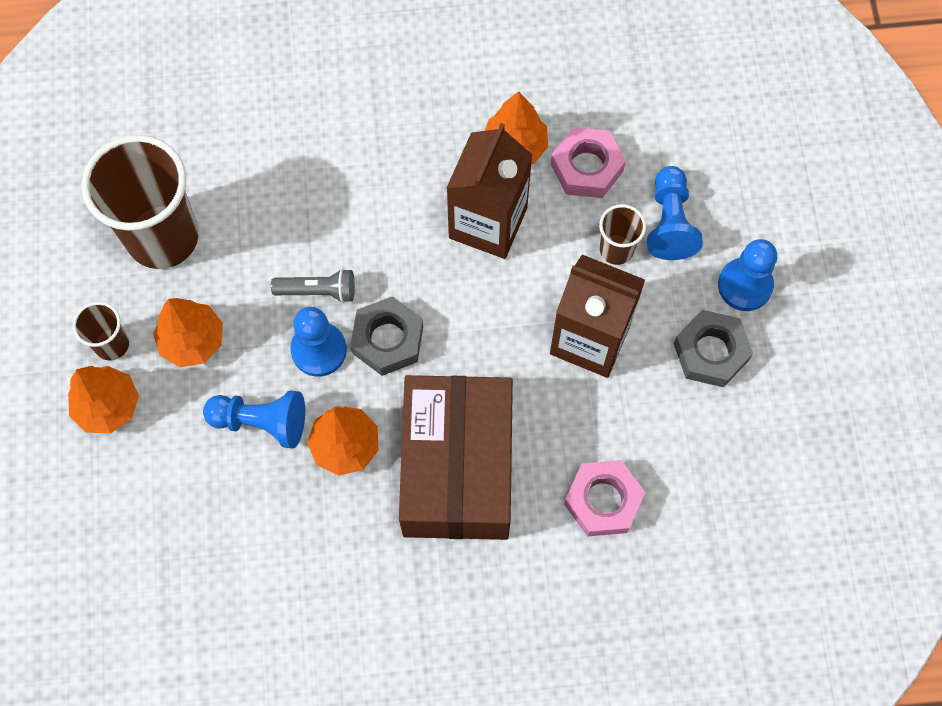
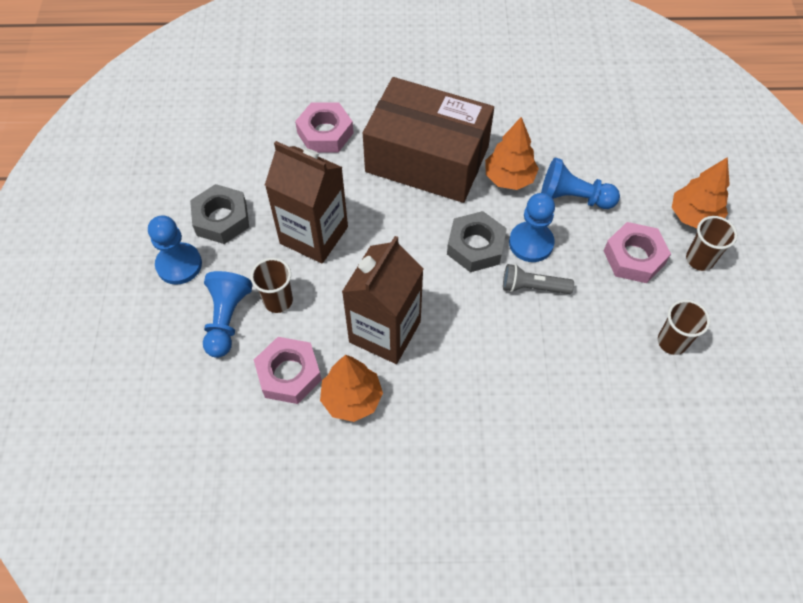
camera: 175 degrees left, 10 degrees down
(163, 237) = (672, 342): brown cup -> brown cup, size x0.47
(192, 341) = (634, 257): orange tree -> pink nut
(457, 468) = (427, 159): brown box -> brown box turned 75 degrees counterclockwise

